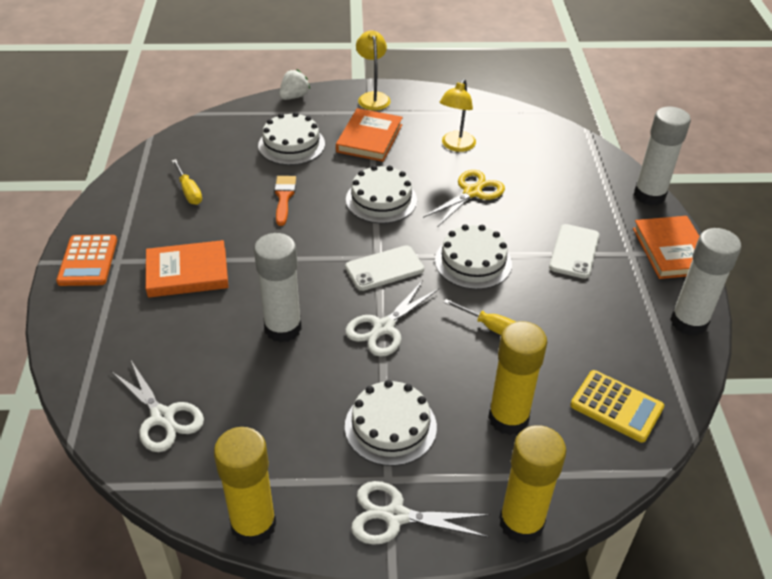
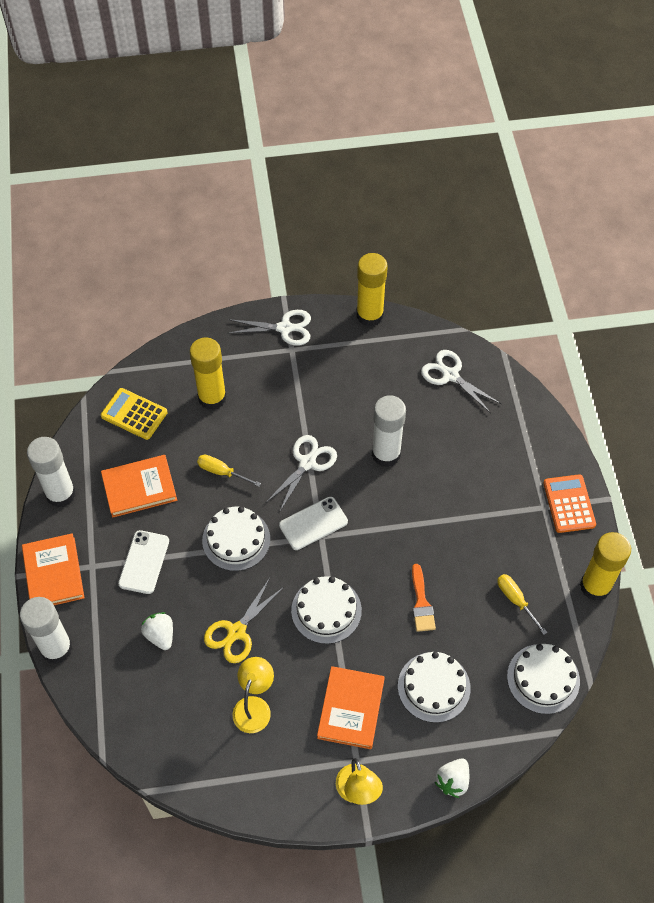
camera: 175 degrees right, 15 degrees up
(187, 272) = (480, 501): orange book -> orange book (139, 488)
(390, 426) = (293, 384): white cake -> white cake (543, 678)
(521, 523) = (207, 331): yellow glue stick -> yellow glue stick (595, 586)
(548, 196) = (160, 635): none -> white strawberry

